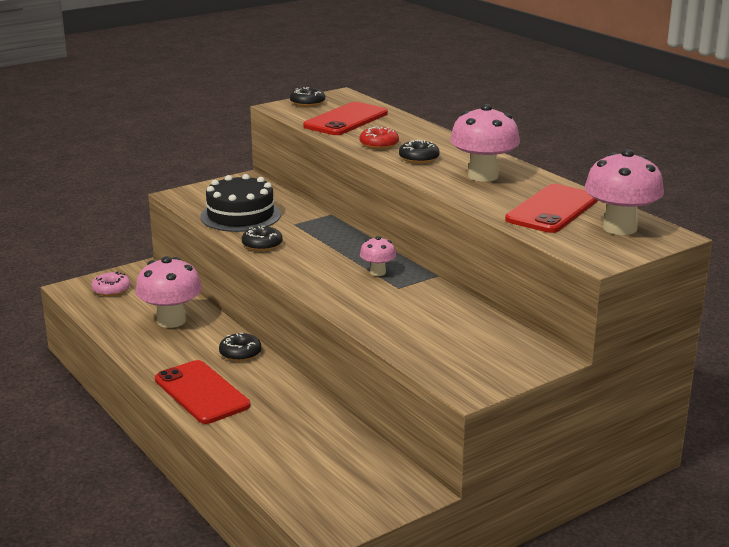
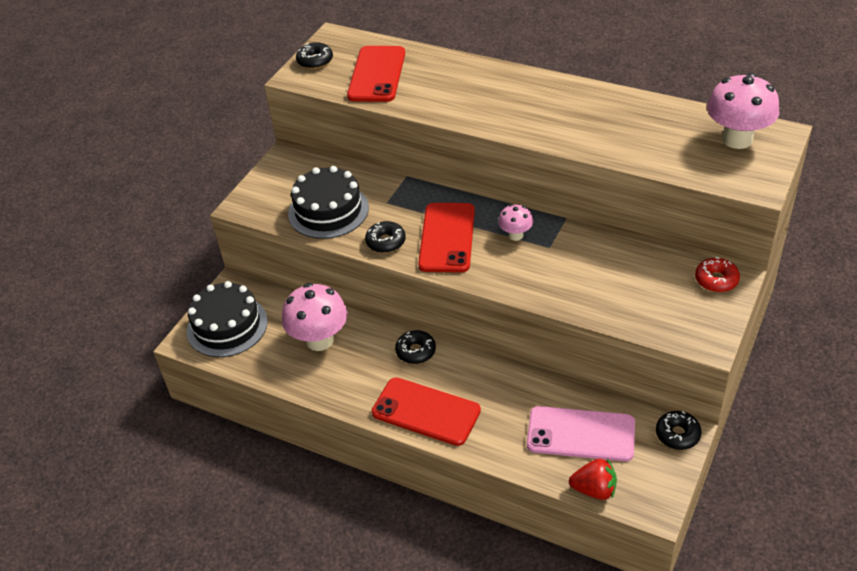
camera: 25 degrees left, 20 degrees up
(111, 290) = (227, 326): pink donut -> black cake
(285, 496) = (594, 490): none -> red strawberry
(319, 455) = (581, 434): none -> pink phone
(379, 144) = (442, 100): red donut -> red donut (716, 280)
(419, 158) = (496, 107): black donut -> black donut (677, 434)
(483, 176) = (571, 111): pink mushroom -> none
(552, 209) = (667, 136): red phone -> red phone (447, 238)

